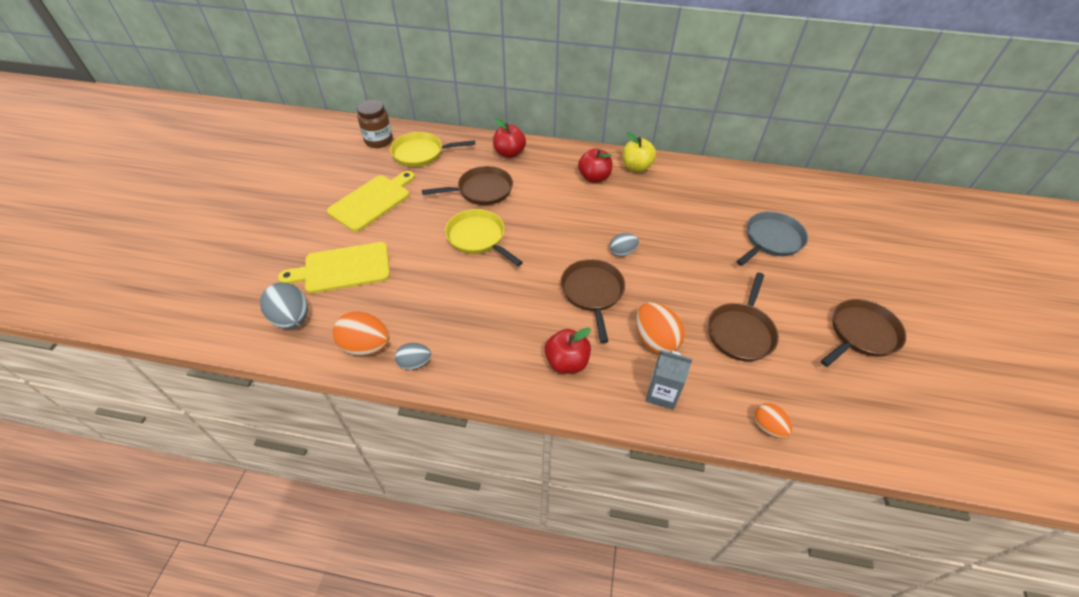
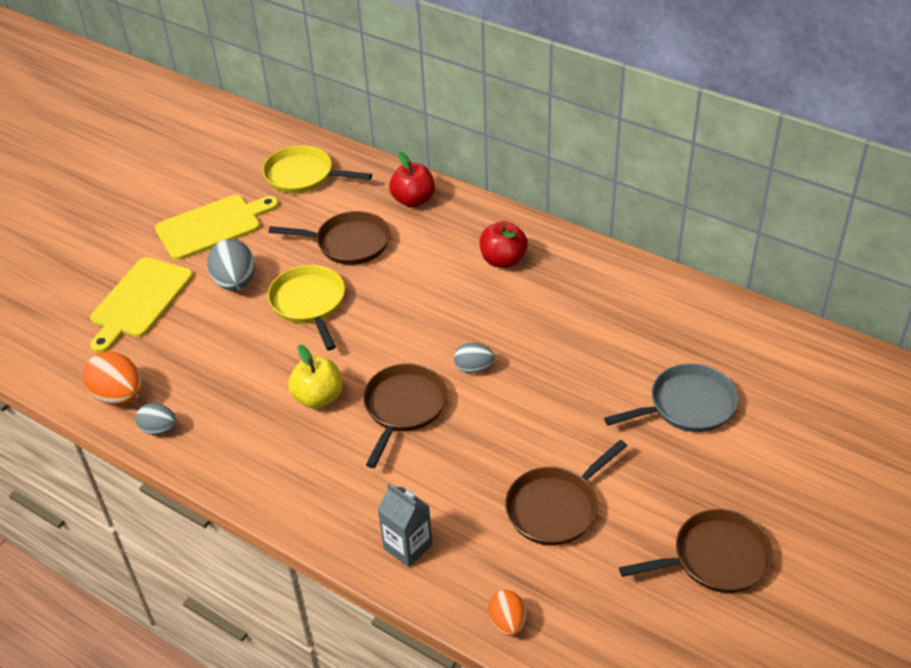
camera: 25 degrees right, 5 degrees down
(292, 318) = (60, 344): grey egg -> grey egg (235, 282)
(343, 268) = (139, 301): yellow cutting board -> yellow cutting board turned 75 degrees counterclockwise
(379, 141) = (261, 147): brown jar -> none
(567, 362) = (322, 478): red apple -> none
(636, 167) = (570, 259): yellow apple -> yellow apple (318, 397)
(655, 340) = (442, 485): orange egg -> none

